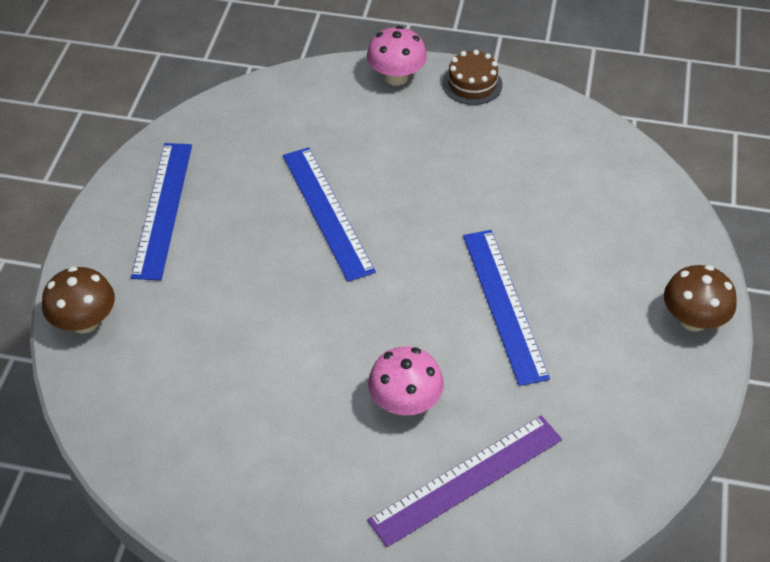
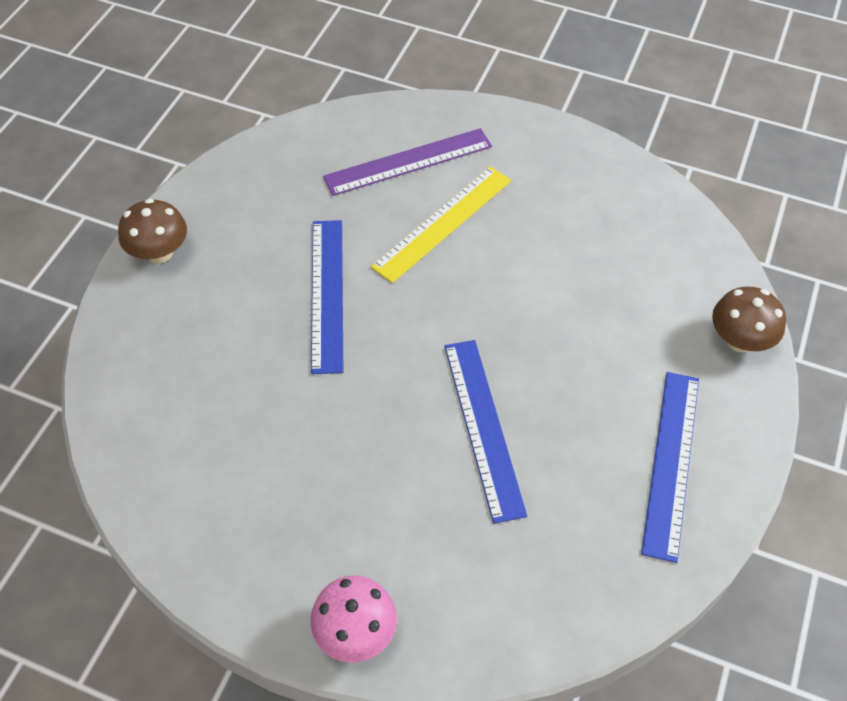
camera: 170 degrees left, 5 degrees up
(405, 402) = (443, 223): pink mushroom -> yellow ruler
(472, 84) = (256, 599): brown cake -> none

